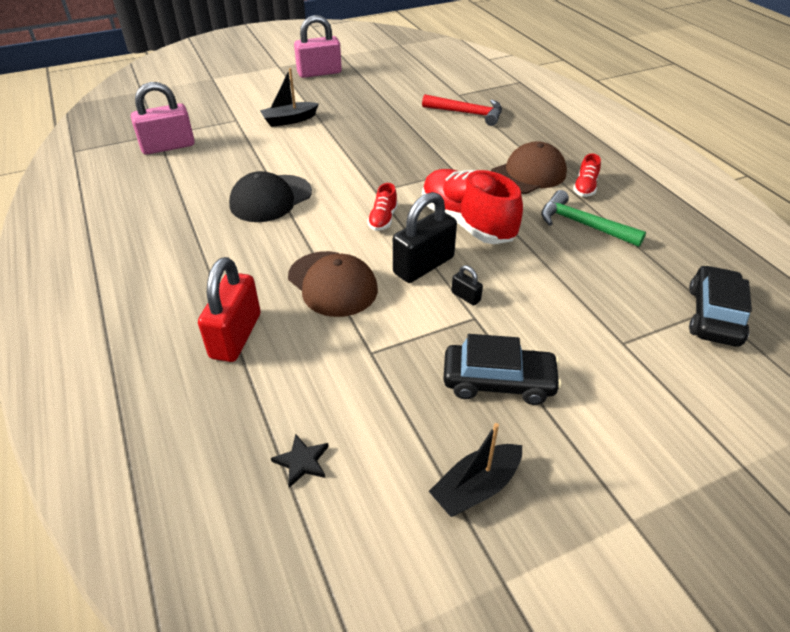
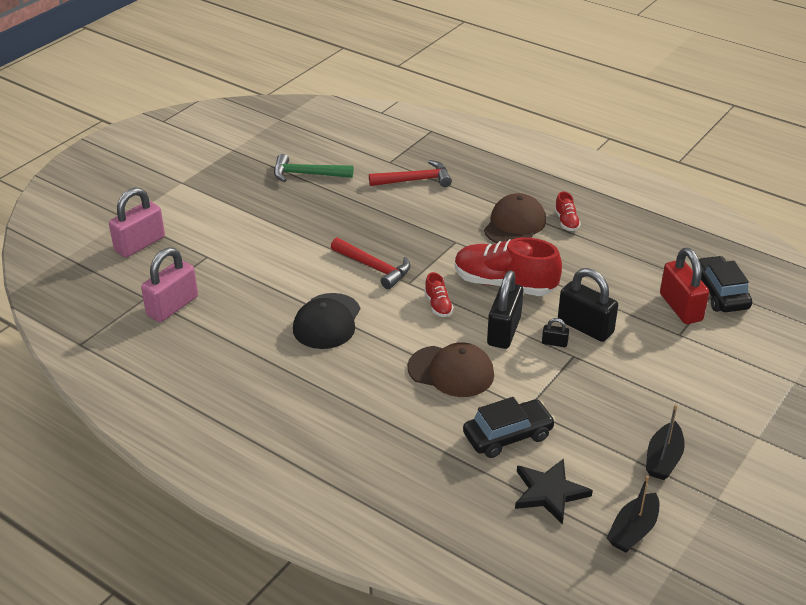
camera: 30 degrees left, 5 degrees down
(235, 336) = (420, 437): red padlock -> red padlock (680, 307)
(289, 120) = (259, 240): black boat -> black boat (633, 531)
(302, 462) = (549, 492): black star -> black star, size x1.82
(319, 73) = (232, 177): pink padlock -> pink padlock (140, 244)
(358, 169) = (374, 267): none -> red hammer
(498, 382) = (624, 392): black car -> black car (508, 436)
(515, 293) = (585, 327): none -> black padlock
(583, 225) = (589, 255): green hammer -> green hammer (307, 174)

